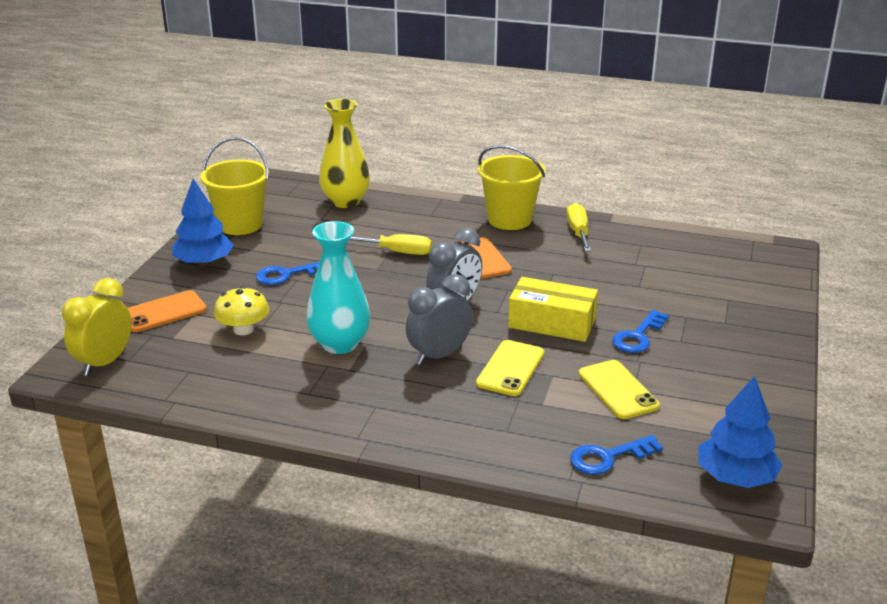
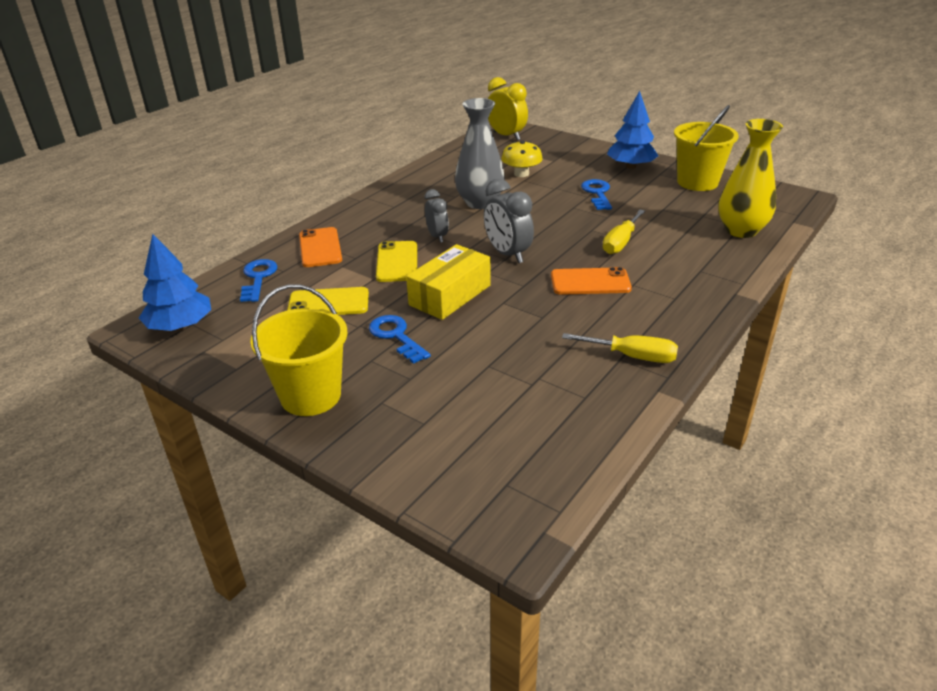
camera: 110 degrees right, 5 degrees up
(163, 312) = (560, 152): orange phone -> orange phone (320, 248)
(340, 344) = (480, 203): turquoise vase -> grey vase
(439, 355) = (437, 236): grey clock -> grey clock, size x0.65
(509, 219) = (678, 316): yellow bucket -> yellow bucket (310, 396)
(510, 368) = (397, 262): yellow phone -> yellow phone turned 45 degrees clockwise

